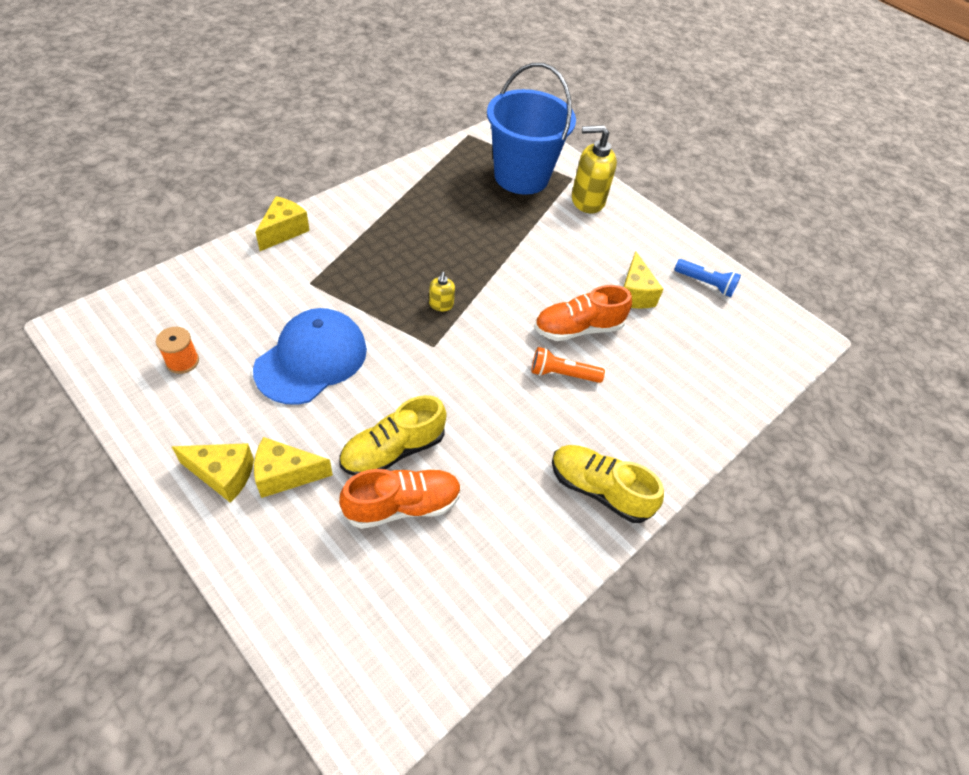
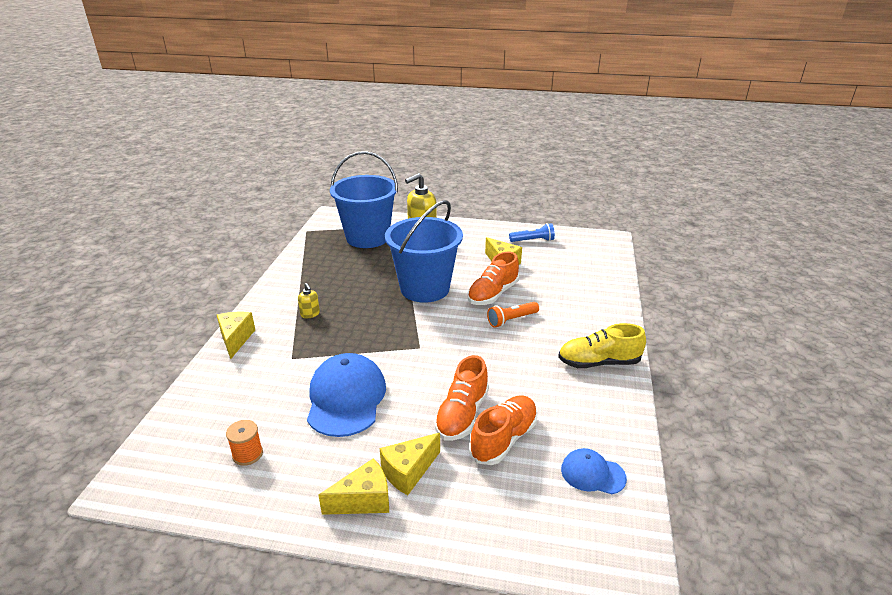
camera: 30 degrees left, 20 degrees down
(393, 450) = (462, 415): yellow shoe -> orange shoe
(441, 305) = (397, 324): yellow soap dispenser -> yellow soap dispenser (310, 314)
(444, 607) = (592, 474): none -> blue cap
(513, 277) = (425, 288): none -> blue bucket

